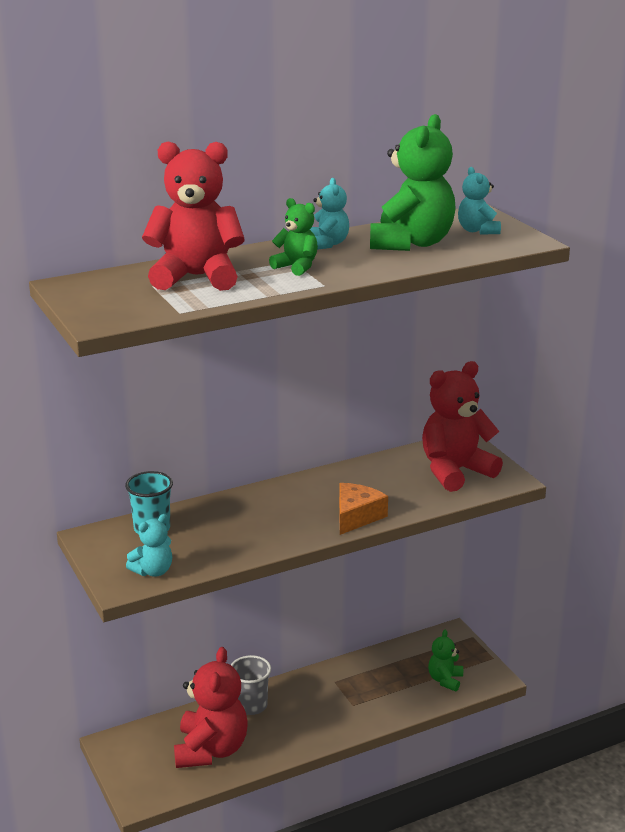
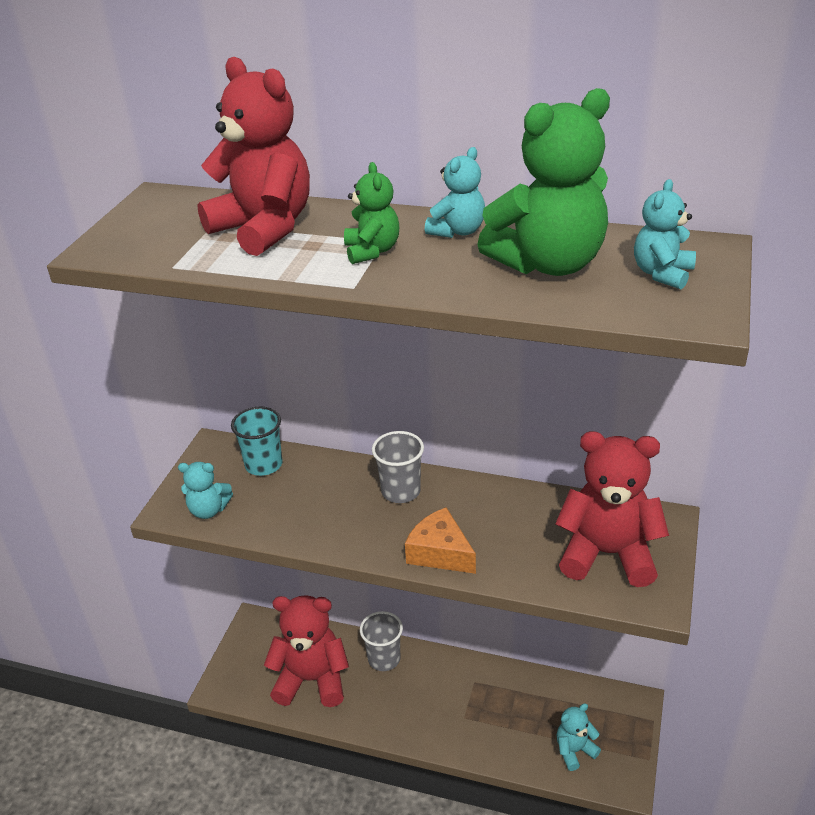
camera: 45 degrees right, 10 degrees up
(211, 750) = (312, 680): red teddy bear -> red teddy bear turned 135 degrees counterclockwise
(280, 498) = (401, 491): none -> grey cup
(356, 516) = (440, 552): orange cheese -> orange cheese turned 120 degrees counterclockwise
(445, 680) = (574, 750): green teddy bear -> turquoise teddy bear

